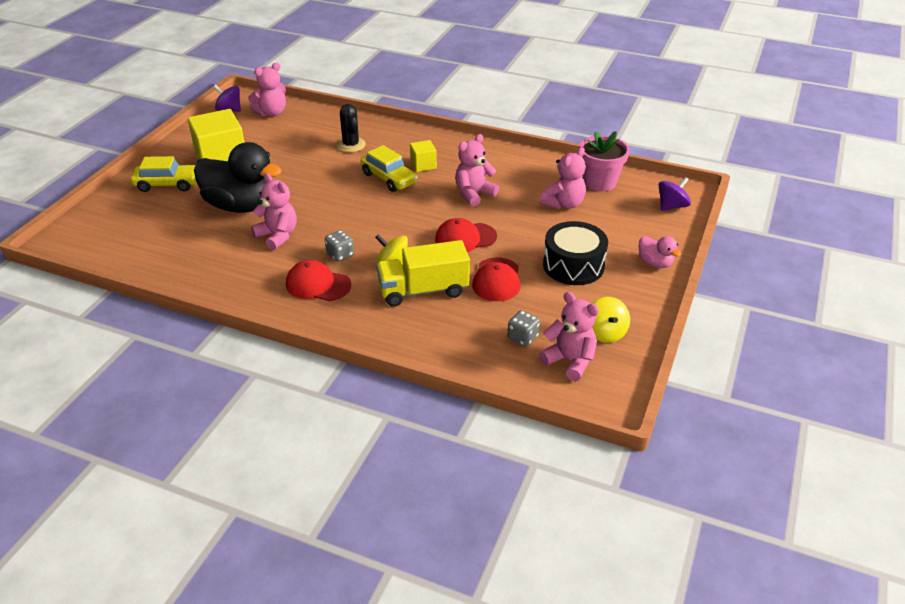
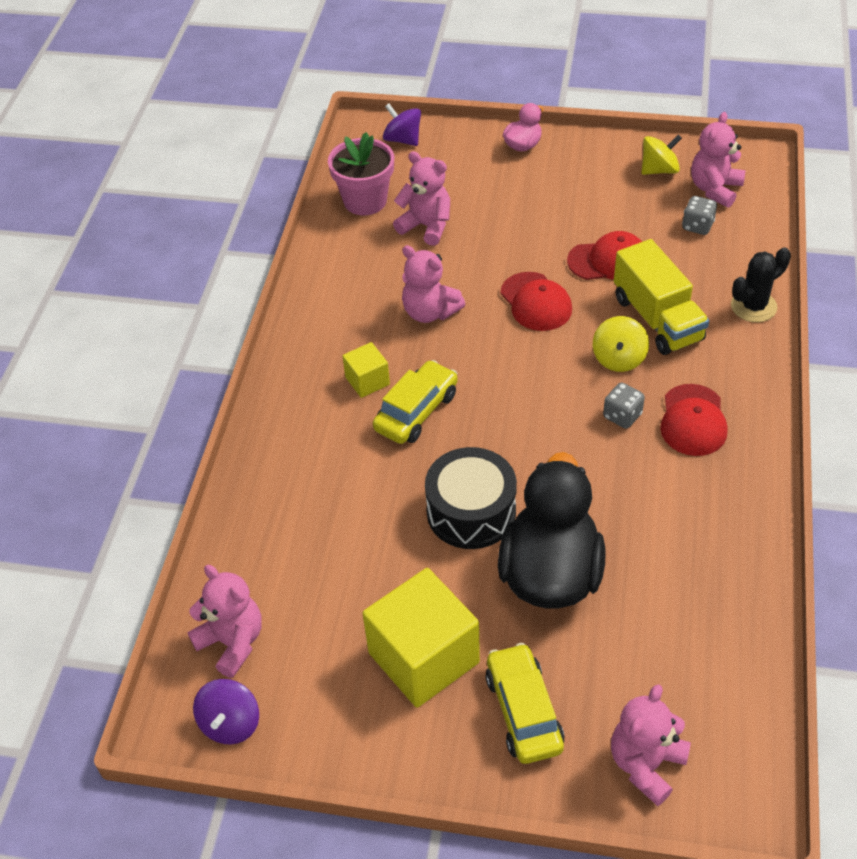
camera: 100 degrees left, 10 degrees up
(277, 236) = (608, 499): pink teddy bear -> pink teddy bear (646, 764)
(351, 145) = (327, 485): black cactus -> black cactus (753, 306)
(573, 265) = (554, 204): black drum -> black drum (471, 512)

